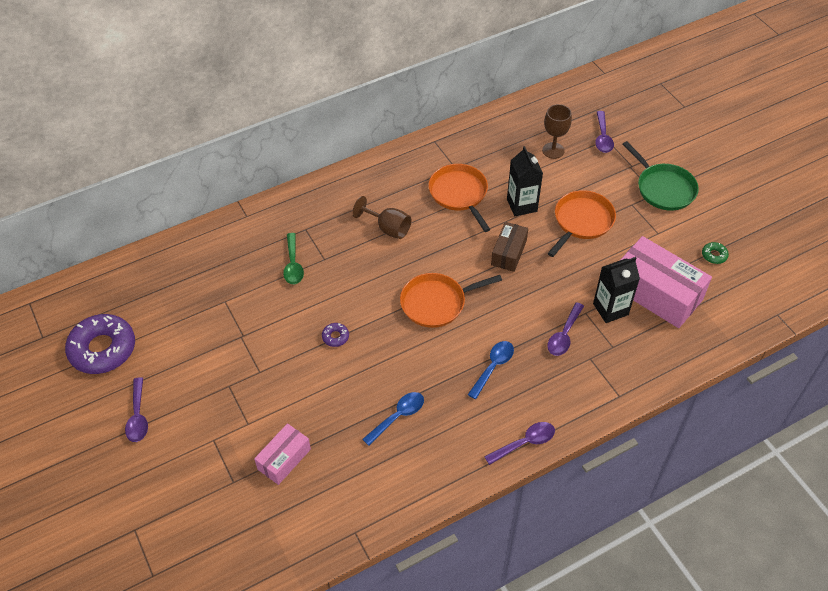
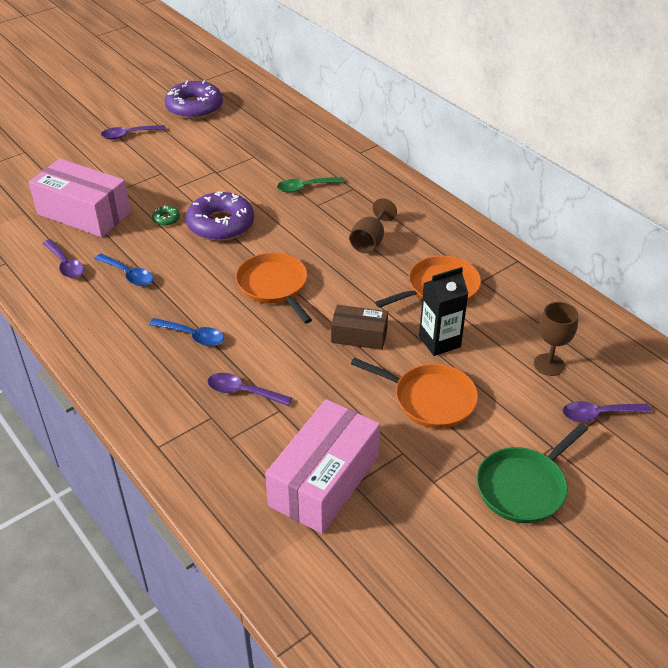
camera: 80 degrees right, 10 degrees down
(284, 459) = (84, 213): pink box -> pink box, size x1.82
(335, 337) = (221, 224): purple donut -> purple donut, size x2.45
(525, 443) = (95, 368): purple spoon -> purple spoon (65, 264)
(610, 309) = (289, 434): black carton -> none
(714, 255) = (409, 549): green donut -> green donut (166, 219)

